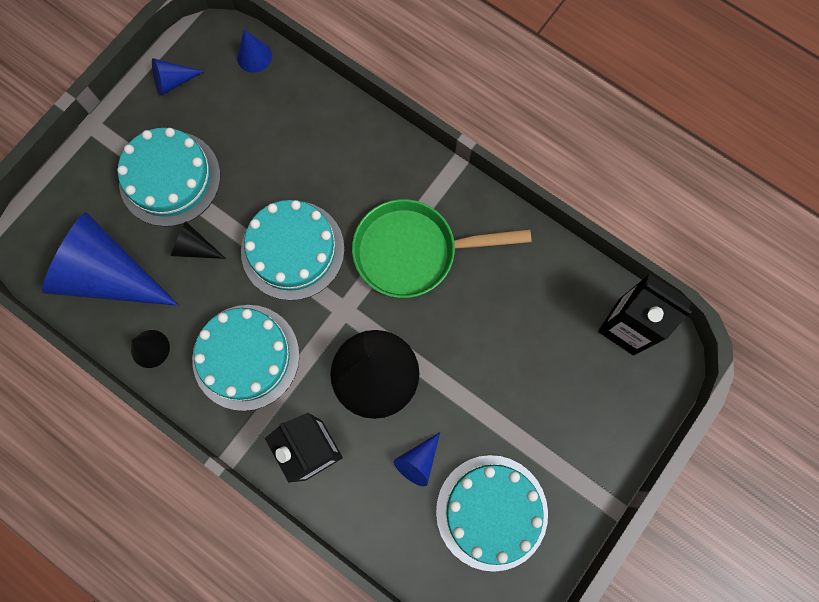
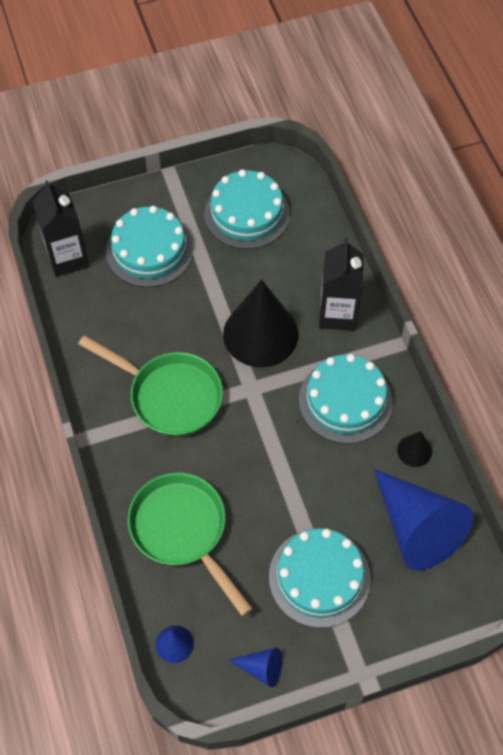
camera: 145 degrees left, 15 degrees down
(194, 247) = (334, 505): black cone -> none
(292, 250) = (258, 454): turquoise cake -> turquoise cake (149, 250)
(311, 142) = (183, 531): none -> green pan
(418, 461) = (271, 266): blue cone -> none

